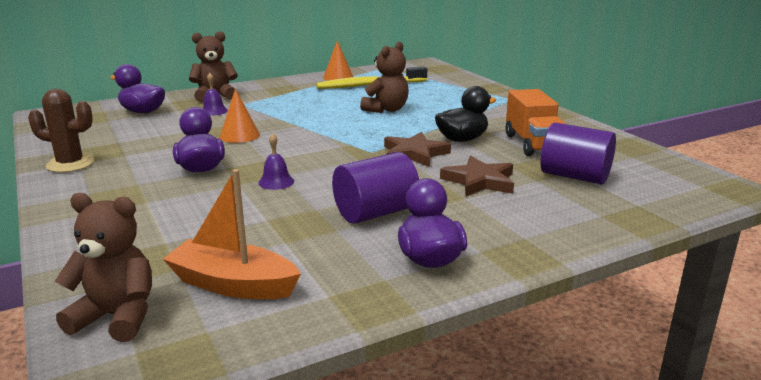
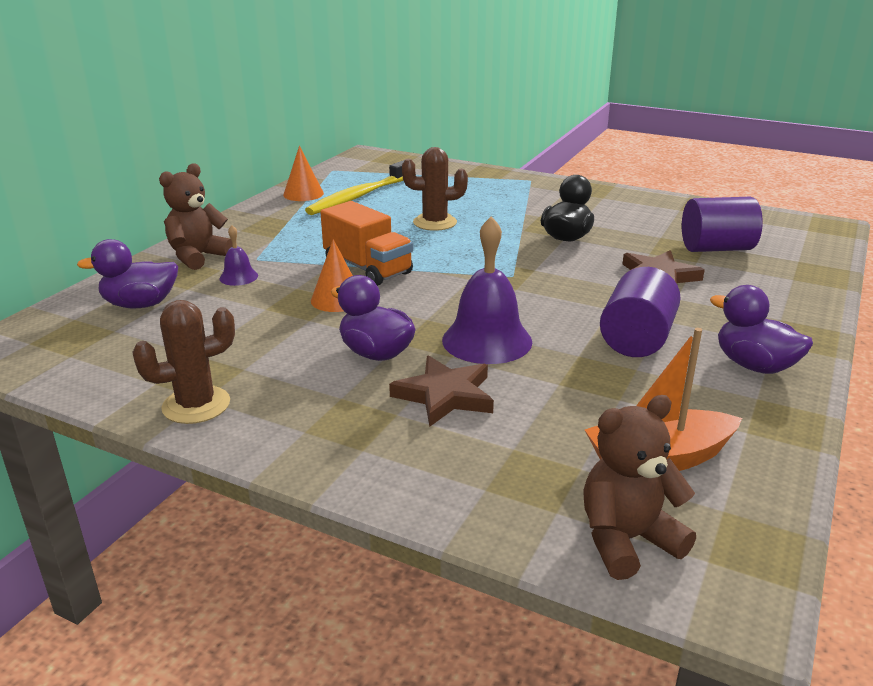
camera: 35 degrees left, 5 degrees up
(276, 182) = (487, 340): purple bell -> purple bell, size x2.04
(386, 109) = (435, 222): brown teddy bear -> brown cactus
(414, 154) = (554, 266): brown star -> brown star (445, 395)
(533, 144) = (632, 225): orange truck -> orange truck (368, 269)

